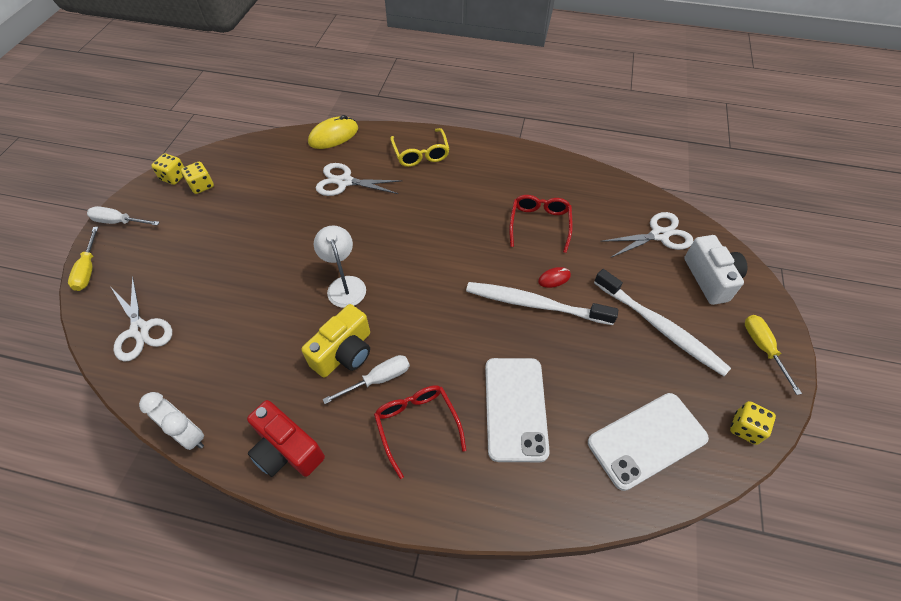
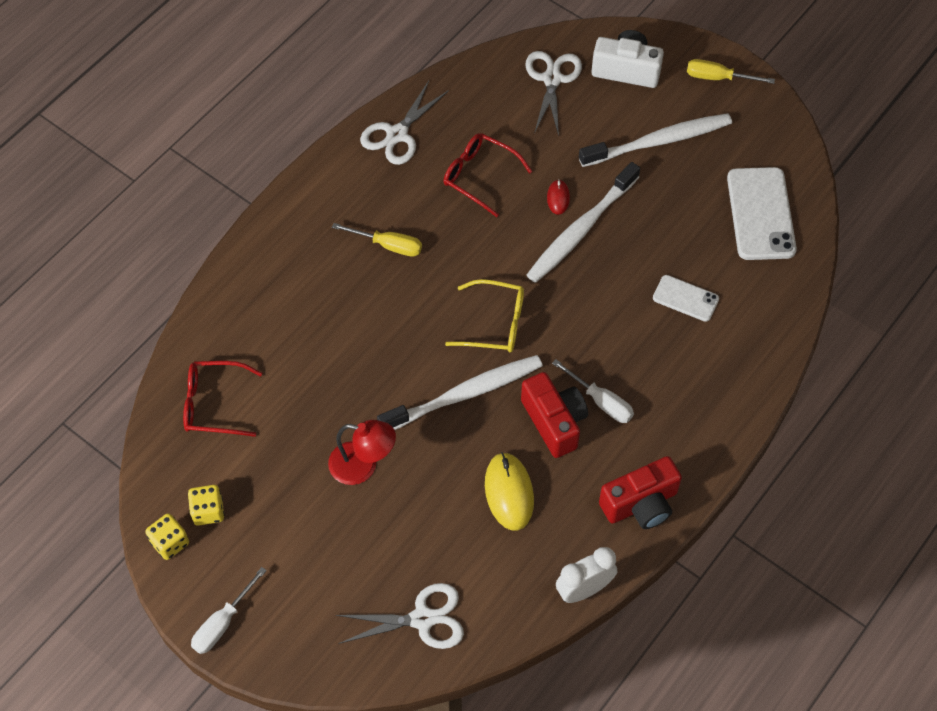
camera: 65 degrees left, 5 degrees up
(88, 269) = (292, 668): yellow screwdriver -> yellow screwdriver (388, 245)
(261, 248) = (363, 466): none -> red lamp
(333, 136) = (201, 330): yellow mouse -> yellow mouse (509, 492)
(344, 352) = (554, 422): yellow camera -> red camera
(345, 182) = (298, 344): white scissors -> white scissors (397, 134)
(345, 285) = (464, 394): white lamp -> white toothbrush
(378, 379) = (601, 401): white screwdriver -> white screwdriver turned 135 degrees clockwise
(417, 425) = (665, 385): red glasses -> red glasses (213, 404)
(421, 154) = (297, 245): yellow glasses -> yellow glasses (495, 323)
(515, 408) = (685, 298): white phone -> white phone, size x0.56
(745, 428) = (782, 138): yellow dice -> none

